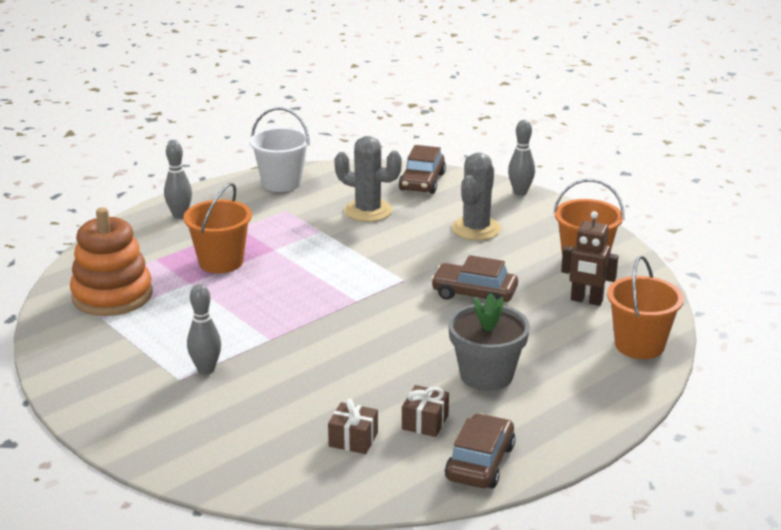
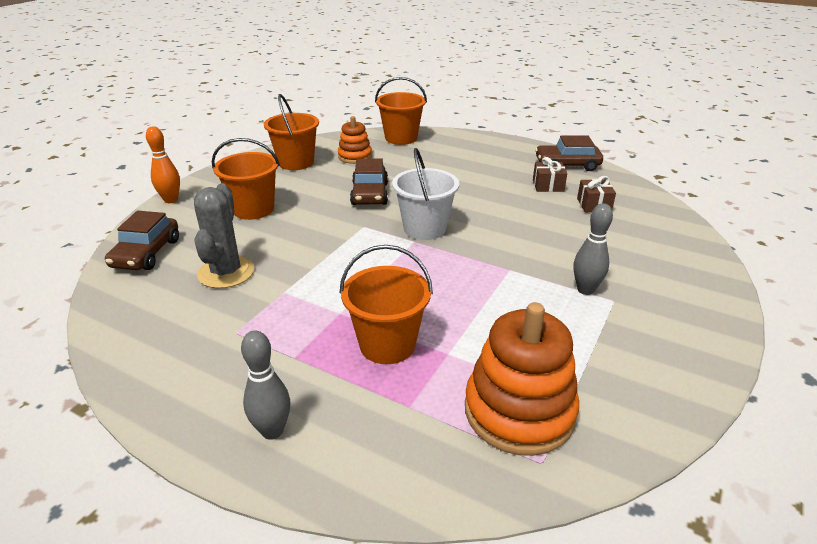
camera: 110 degrees left, 5 degrees up
(281, 183) = (149, 358): white bucket -> white bucket (424, 228)
(422, 182) = (146, 253): brown car -> brown car turned 105 degrees clockwise
(476, 229) = (253, 209): grey cactus -> orange bucket
(486, 375) = (476, 175): grey flower pot -> none
(520, 192) = (171, 200): grey bowling pin -> orange bowling pin
(586, 300) = (355, 156): brown robot -> orange stacking toy

